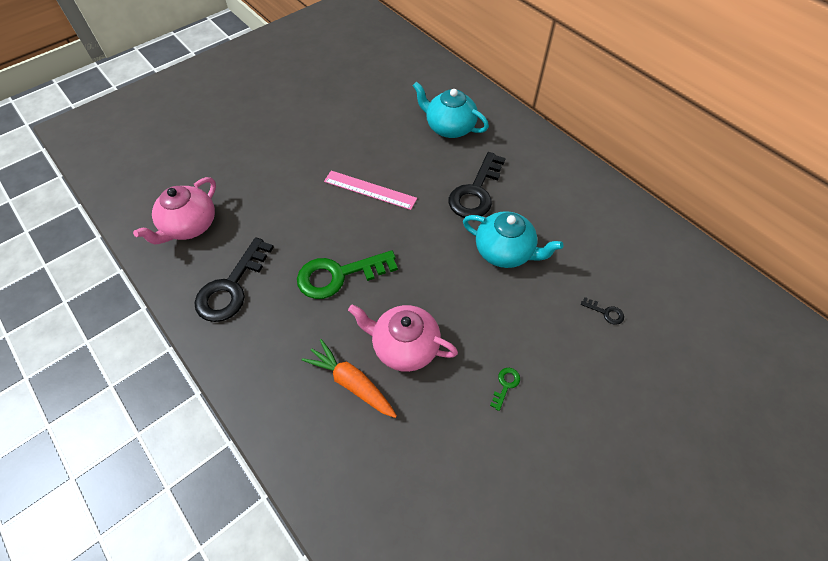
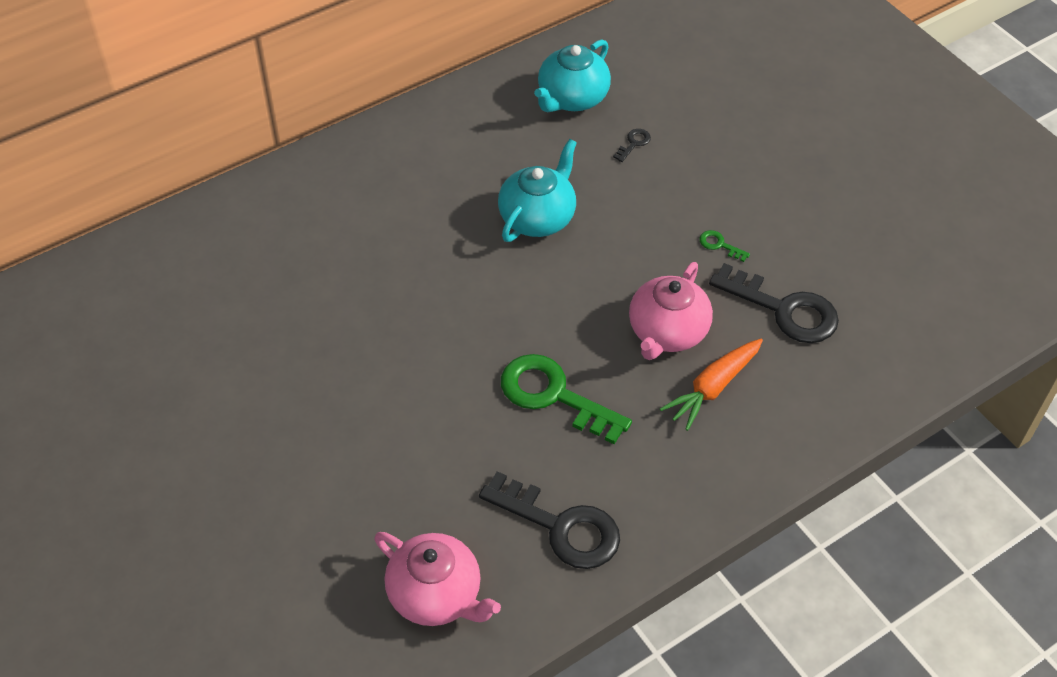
camera: 85 degrees left, 5 degrees down
(339, 275) = (554, 396): green key -> green key turned 135 degrees clockwise
(370, 190) = (404, 353): pink ruler -> none
(449, 127) = (295, 246): turquoise teapot -> turquoise teapot (572, 98)
(476, 192) = (431, 232): black key -> black key (783, 309)

